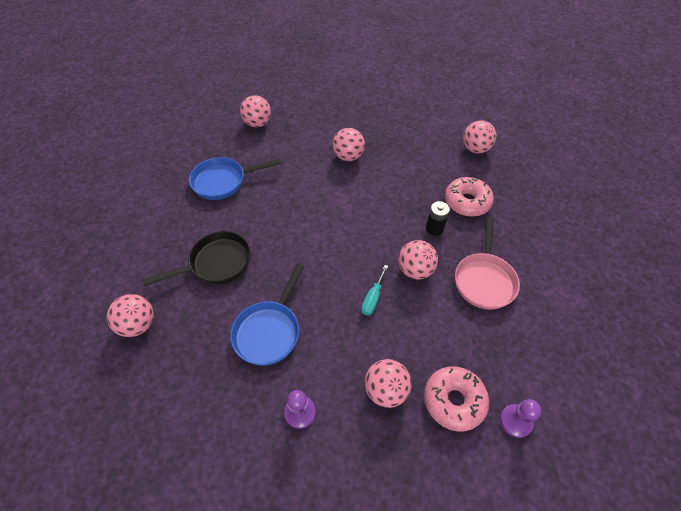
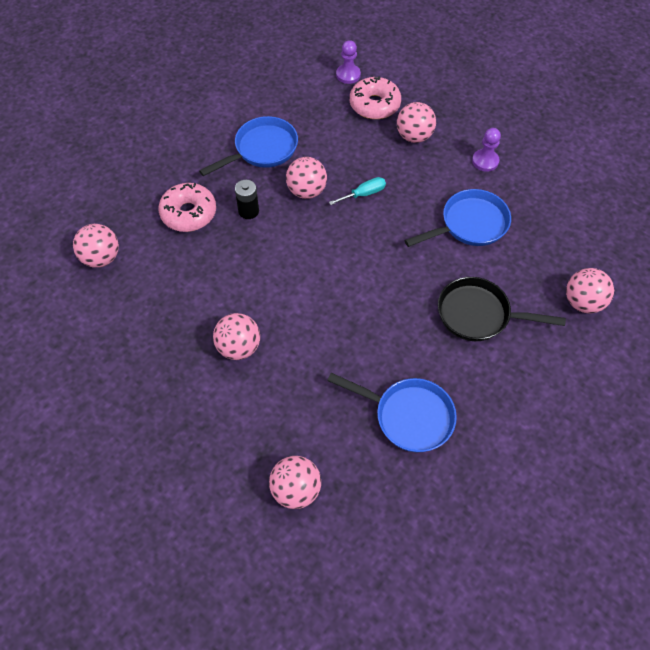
camera: 140 degrees left, 5 degrees up
(484, 280) = (262, 150): pink pan -> blue pan

